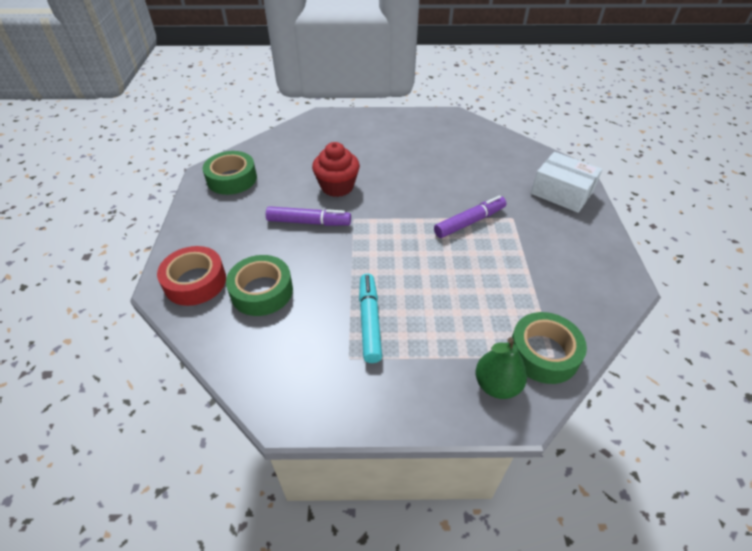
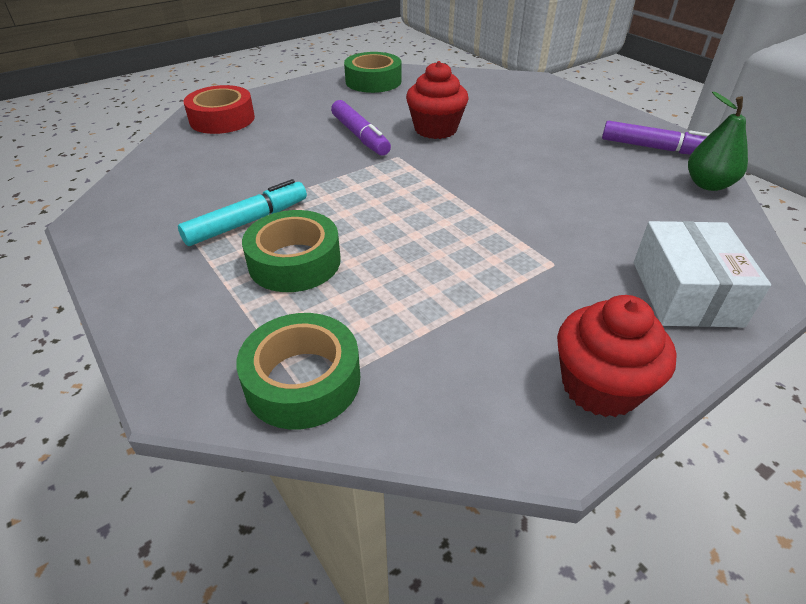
camera: 55 degrees right, 5 degrees down
(262, 291) = (238, 151): green tape -> green tape (294, 262)
(470, 222) = (494, 231): purple marker -> purple marker (656, 148)
(496, 385) = (213, 352): green pear -> green pear (708, 184)
(603, 253) = (600, 386): none -> red cupcake

